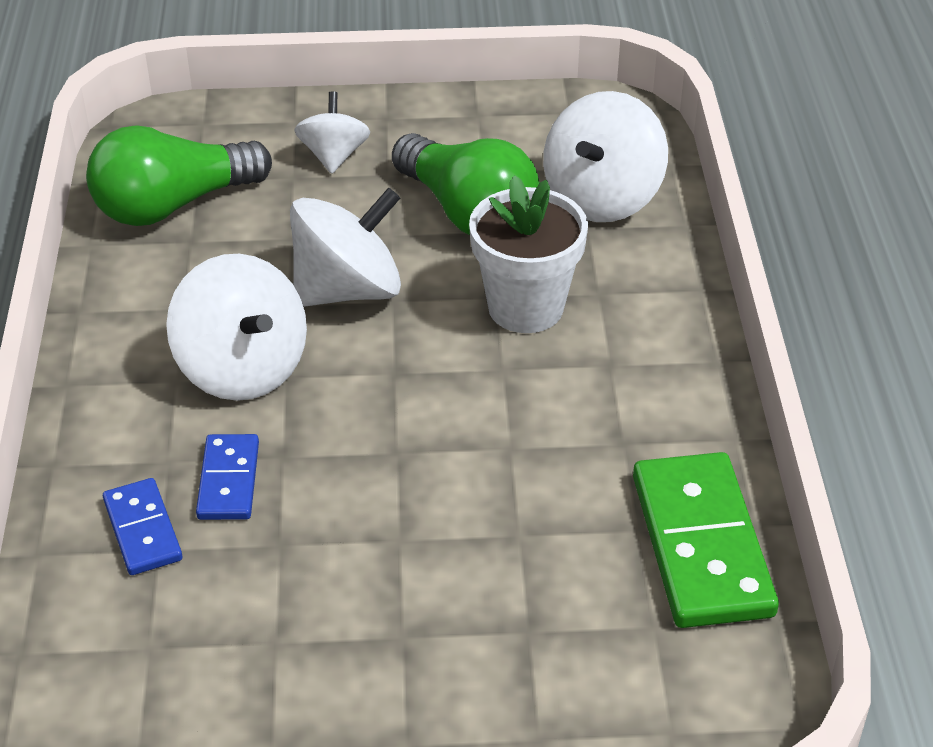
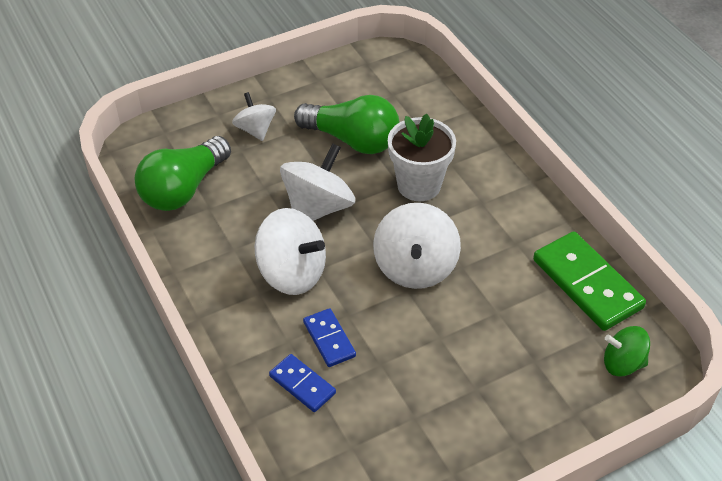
camera: 25 degrees left, 5 degrees up
(602, 198) = (417, 108): white spinning top -> white spinning top (415, 267)
(676, 691) = (622, 363): none -> green spinning top

